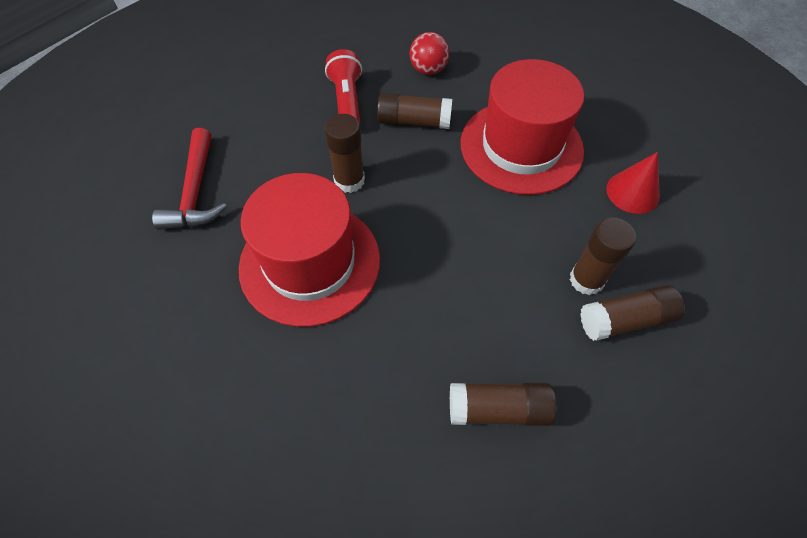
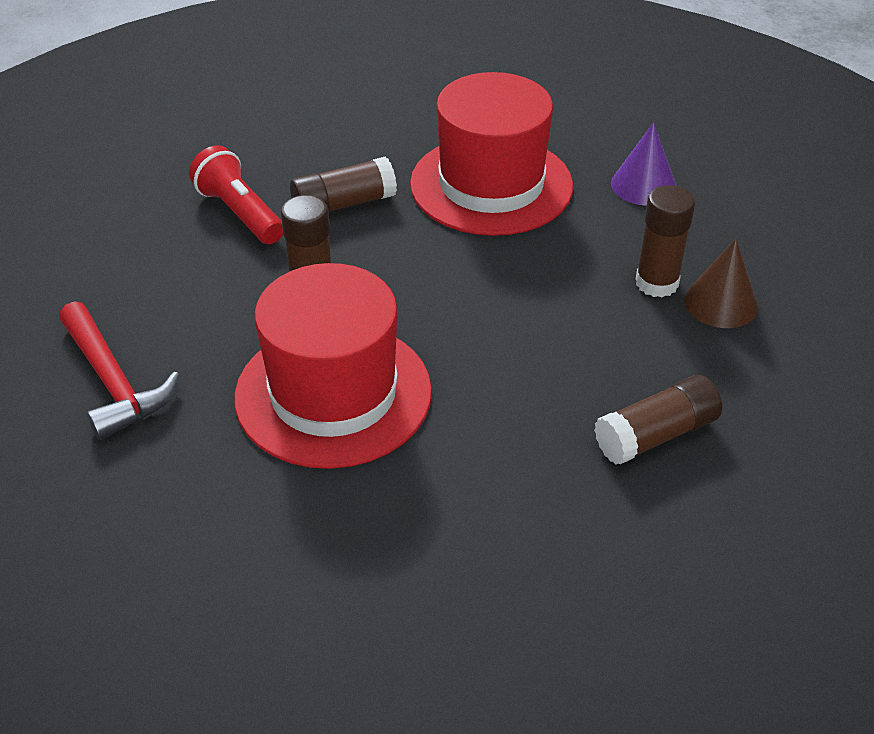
camera: 30 degrees left, 15 degrees down
(428, 70) = (317, 144): red ball -> none
(625, 320) = (721, 303): brown glue stick -> brown cone
(632, 192) = (643, 185): red cone -> purple cone

